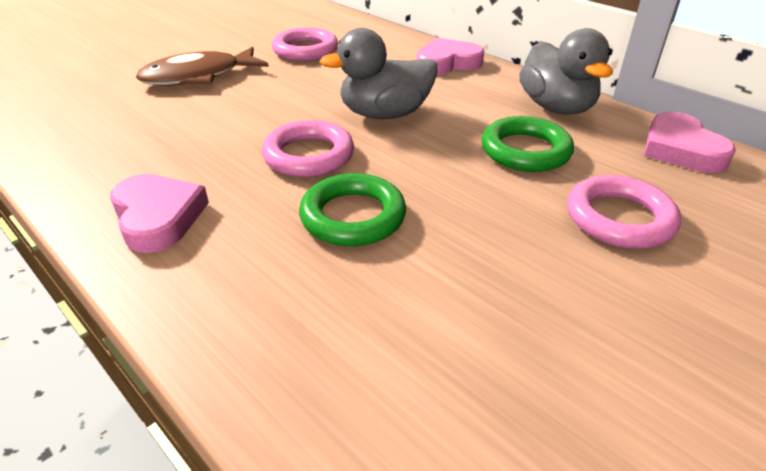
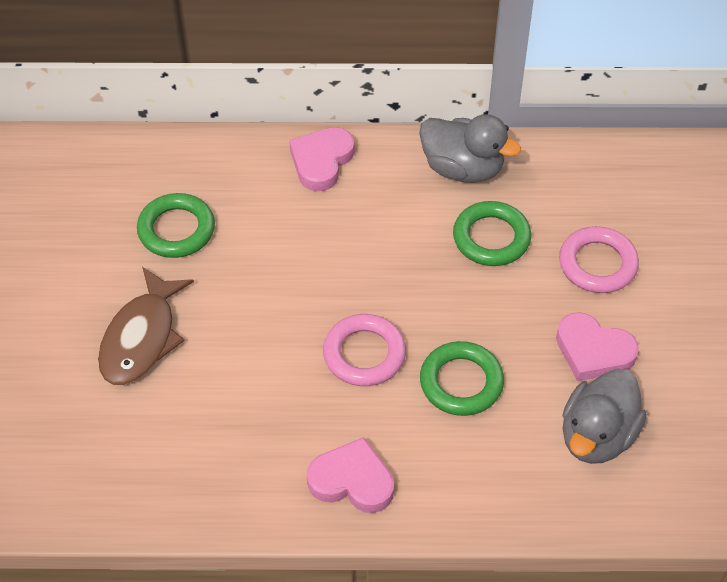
camera: 45 degrees left, 15 degrees up
(305, 50) = (176, 230): pink ring -> green ring
(385, 114) = (357, 269): grey duck -> grey duck (597, 436)
(680, 149) = (577, 163): pink heart -> pink heart (593, 351)

